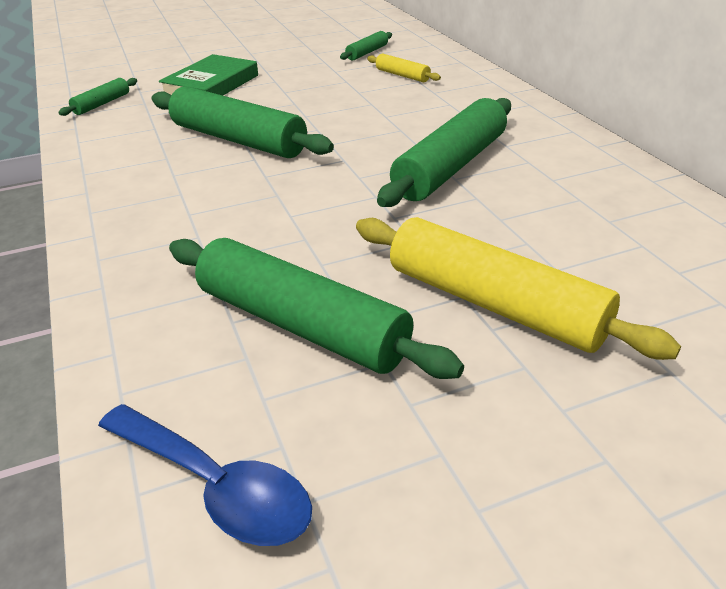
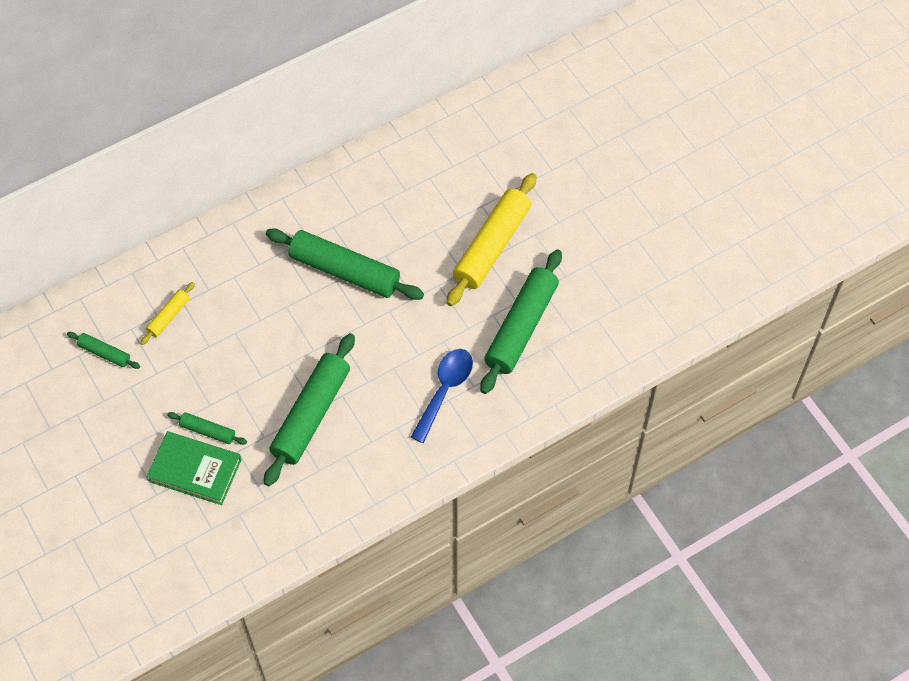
camera: 100 degrees left, 25 degrees up
(102, 104) = (243, 549): green rolling pin -> green rolling pin (208, 431)
(216, 486) = (620, 337): blue spoon -> blue spoon (444, 390)

